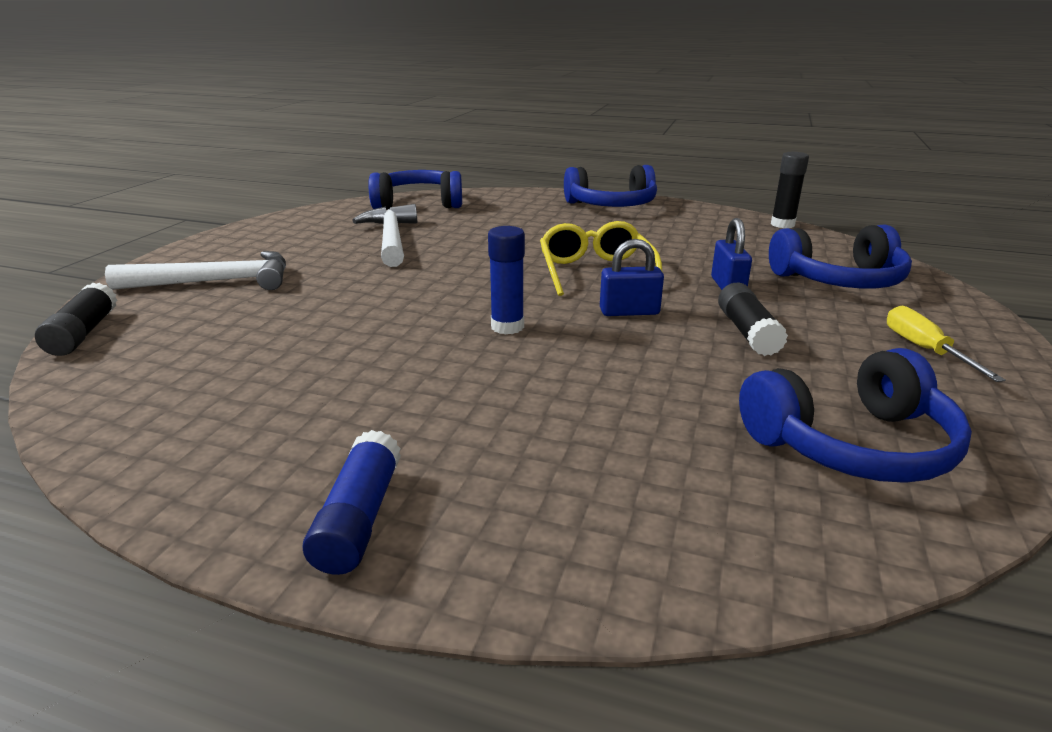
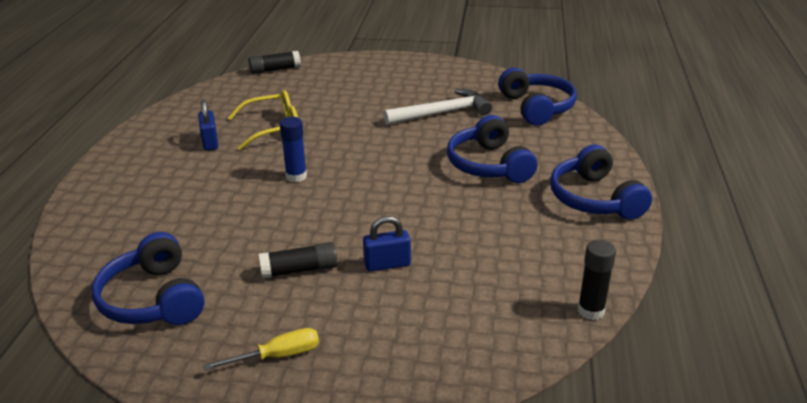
camera: 80 degrees right, 5 degrees up
(216, 282) = (345, 80): white hammer -> none
(359, 518) = (120, 166): blue glue stick -> none
(596, 272) = (401, 201): yellow glasses -> yellow glasses (272, 128)
(629, 312) = (327, 219): blue padlock -> blue padlock (210, 142)
(839, 280) = (421, 331): blue headphones -> blue headphones (489, 165)

